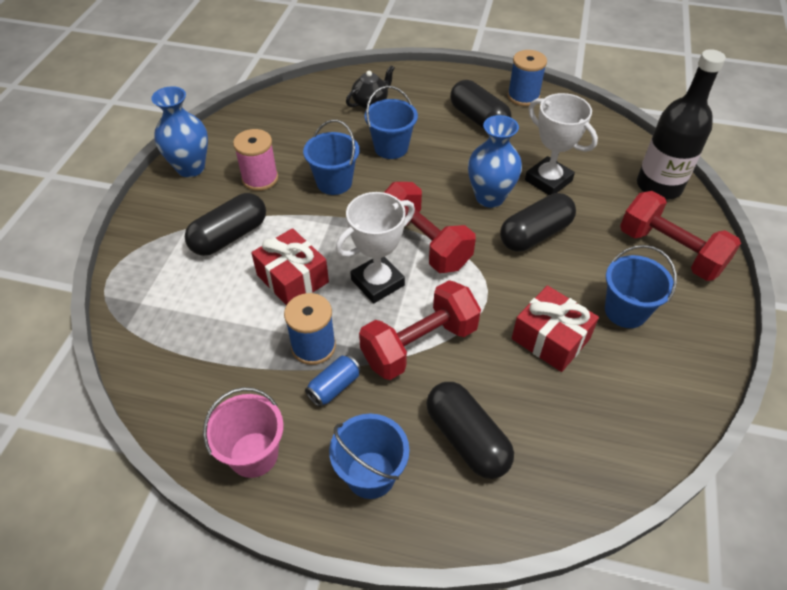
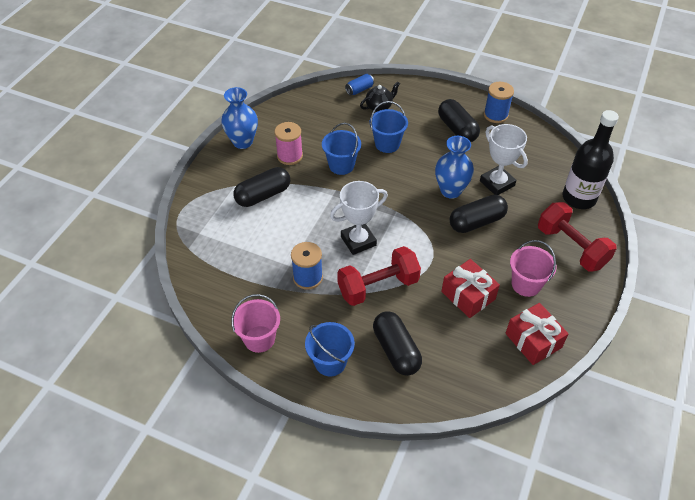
camera: 10 degrees right, 0 degrees up
(292, 278) = (301, 230): red gift -> red gift (533, 340)
(334, 387) = (317, 305): blue can -> blue can (359, 90)
(424, 243) = (396, 218): red dumbbell -> none
(625, 311) = (526, 284): blue bucket -> pink bucket

